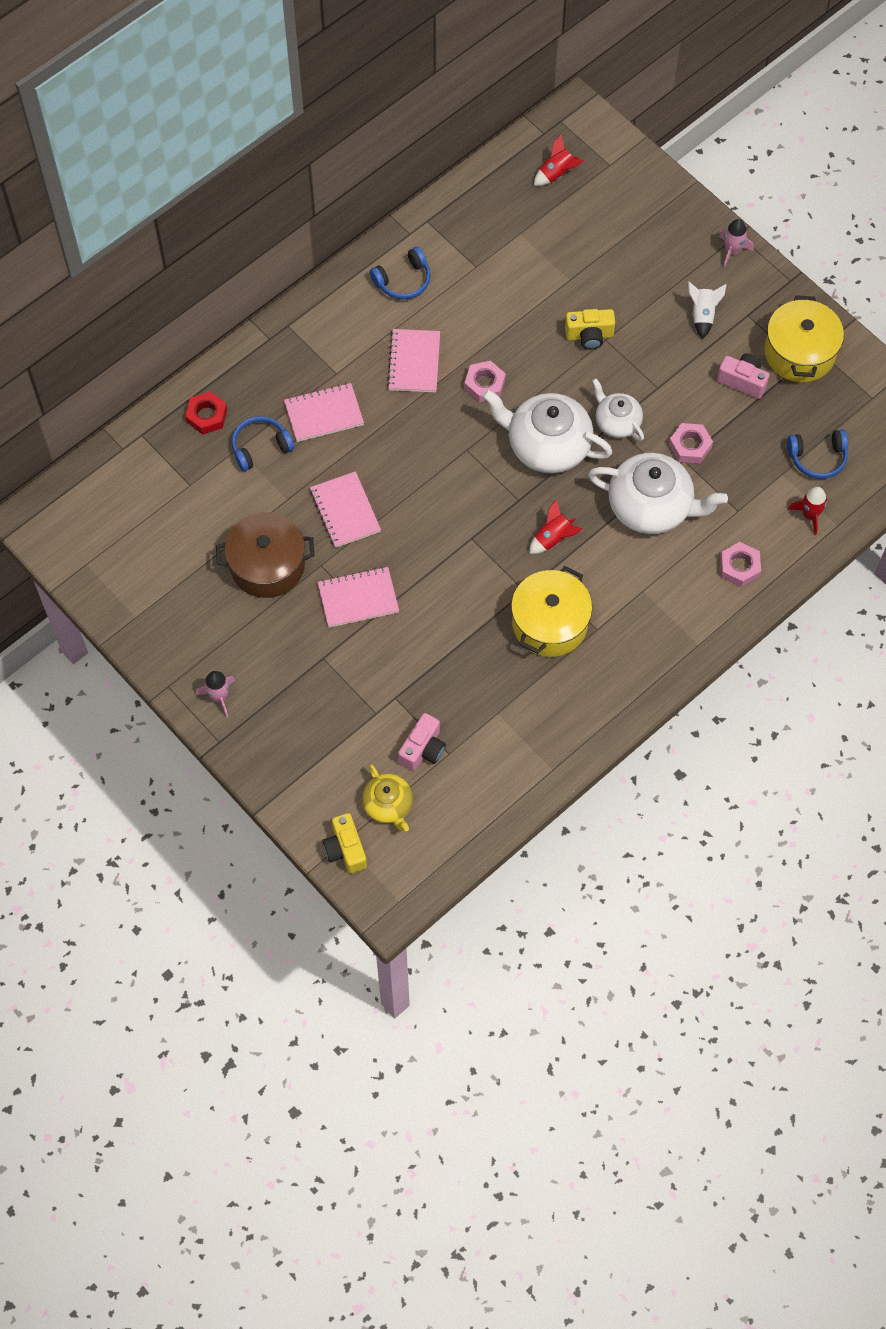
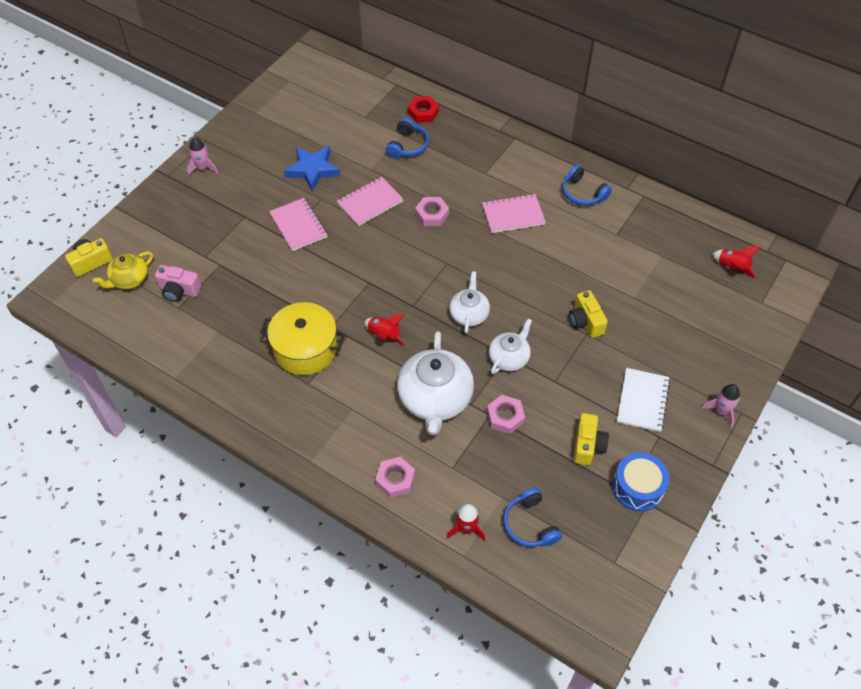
camera: 75 degrees right, 10 degrees down
(260, 447) = (407, 145): blue headphones -> blue headphones turned 60 degrees clockwise
(267, 565) = (312, 170): brown pot -> blue star
(324, 414) = (448, 173): pink notebook -> none
(484, 384) = (510, 262): pink nut -> pink nut (432, 215)
(547, 446) = (469, 314): white teapot -> white teapot, size x0.56
(702, 315) = (642, 401): white rocket -> white notebook
(742, 381) = (588, 445): pink camera -> yellow camera
(799, 352) = (637, 487): yellow pot -> blue drum

